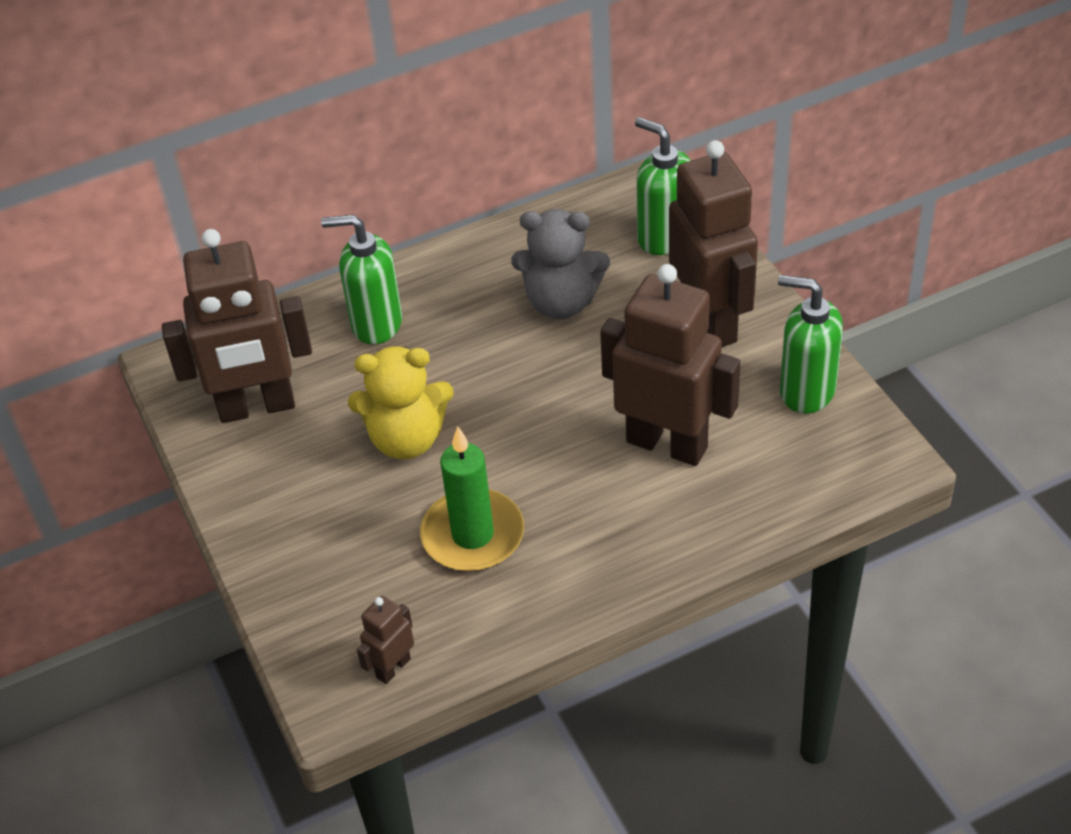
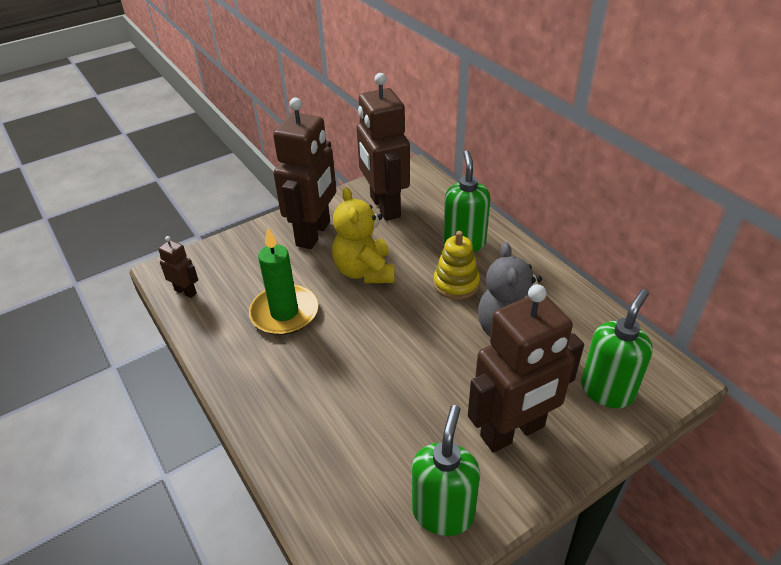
camera: 80 degrees right, 5 degrees down
(460, 342) = (456, 284): none -> yellow stacking toy
(667, 444) = (371, 412): brown robot -> brown robot (314, 234)

